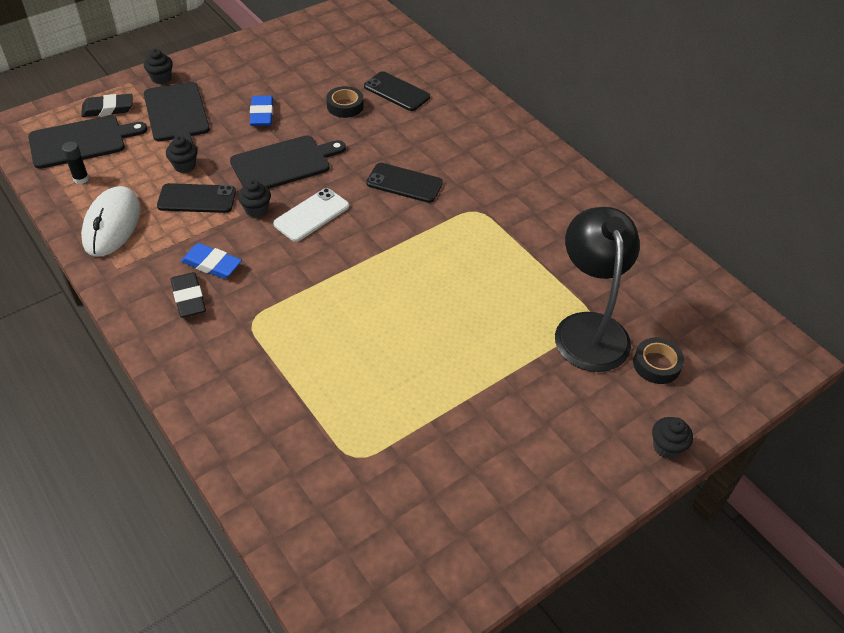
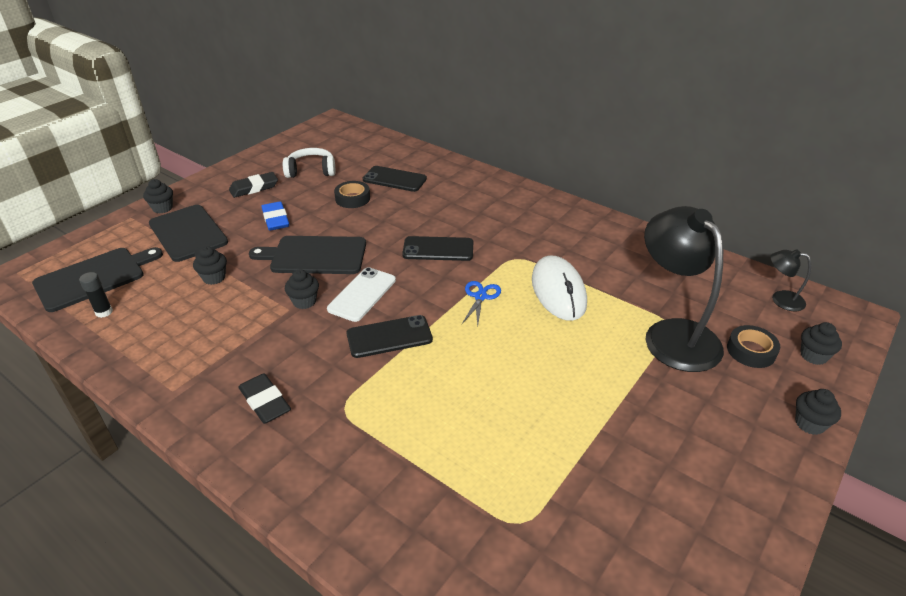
camera: 15 degrees left, 10 degrees down
(108, 109) = (114, 243): black eraser -> black eraser (254, 188)
(112, 224) = (153, 348): white mouse -> white mouse (558, 291)
(197, 199) = (238, 304): black phone -> black phone (389, 337)
(212, 264) = (277, 362): blue eraser -> none
(284, 163) = (315, 255): black cutting board -> black cutting board turned 135 degrees counterclockwise
(317, 63) = (311, 171): none -> white headphones
(421, 244) = (480, 297): none -> blue scissors
(717, 385) = (813, 356): none -> black cupcake
(724, 320) = (780, 299): none -> black lamp

